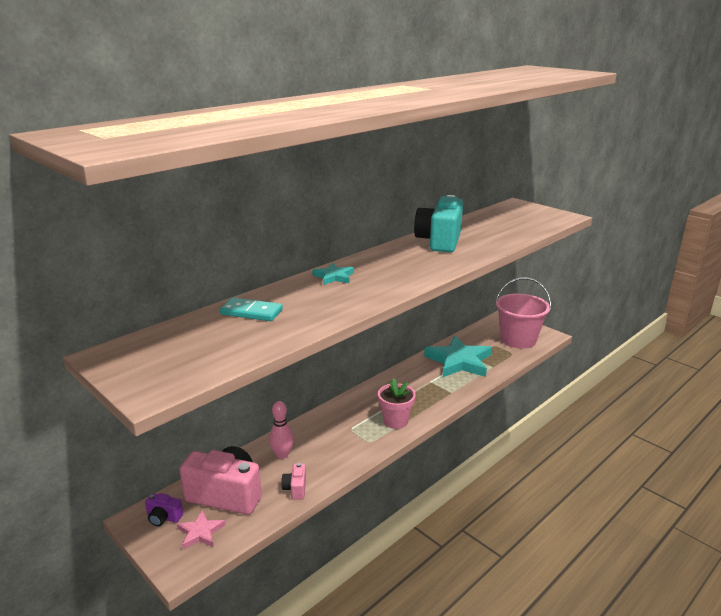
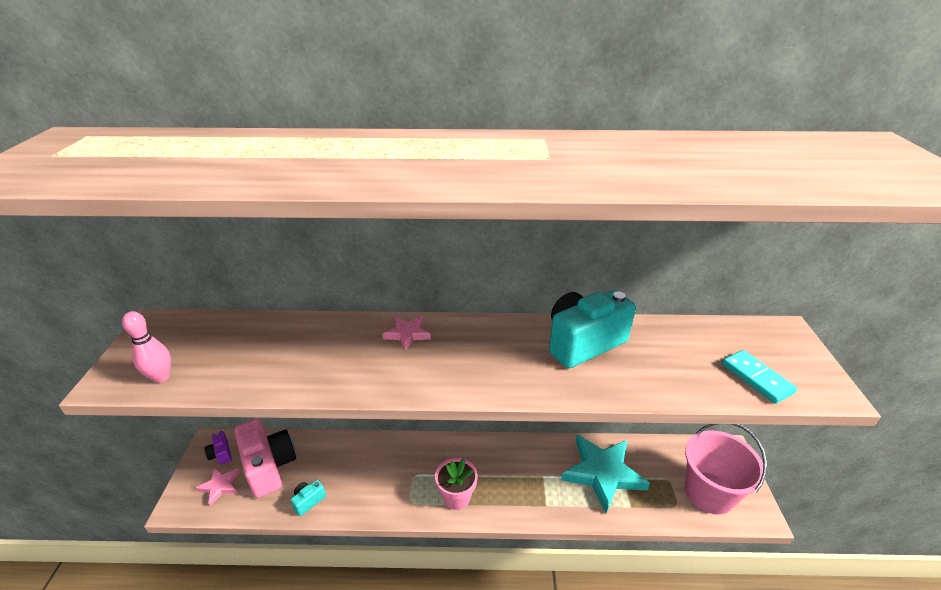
camera: 45 degrees right, 10 degrees up
(251, 312) = (286, 338): turquoise domino -> turquoise domino (756, 378)
(282, 455) = (341, 460): pink bowling pin -> pink bowling pin (161, 377)
(295, 489) = (308, 501): pink camera -> turquoise camera
(334, 277) = (407, 334): turquoise star -> pink star

